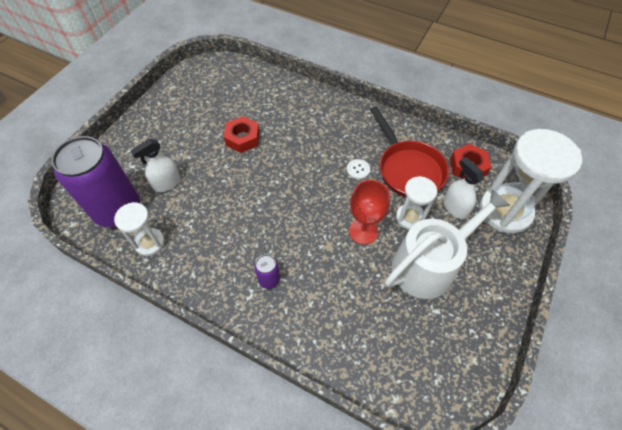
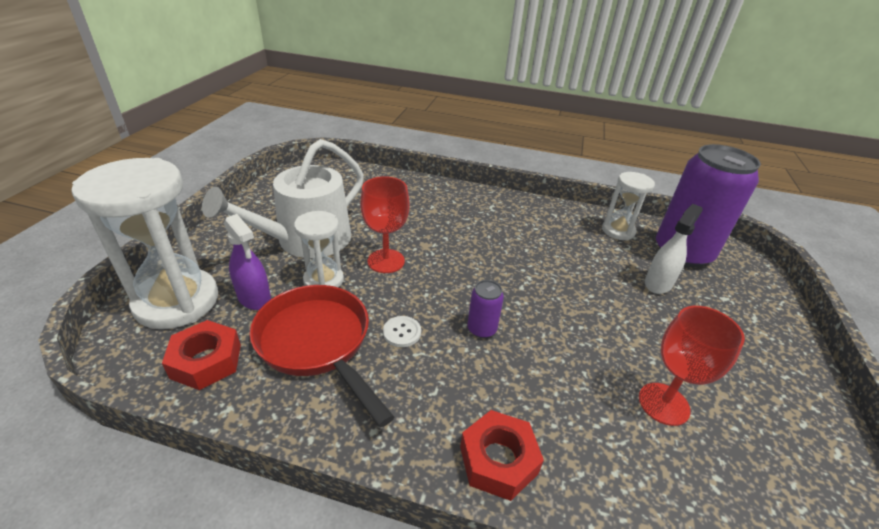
camera: 165 degrees right, 20 degrees down
(232, 114) = (663, 404): none -> red goblet
(242, 138) = (610, 358): red nut -> red nut (498, 460)
(269, 279) = (479, 217): purple can -> purple can (481, 329)
(455, 208) = (254, 298): white spray bottle -> purple spray bottle

